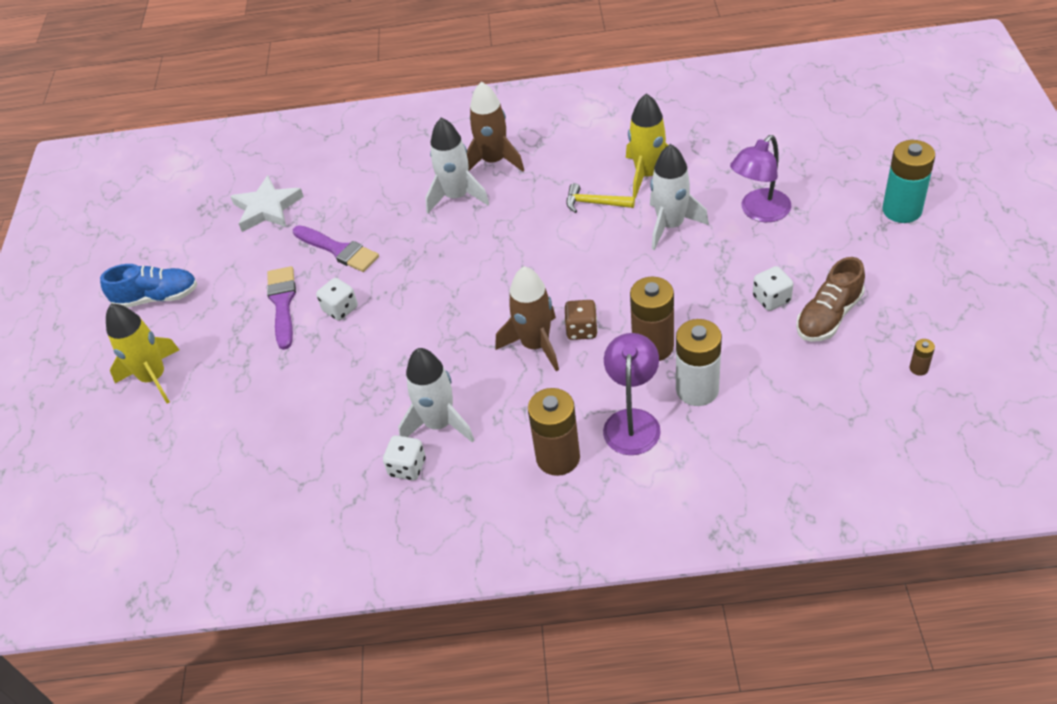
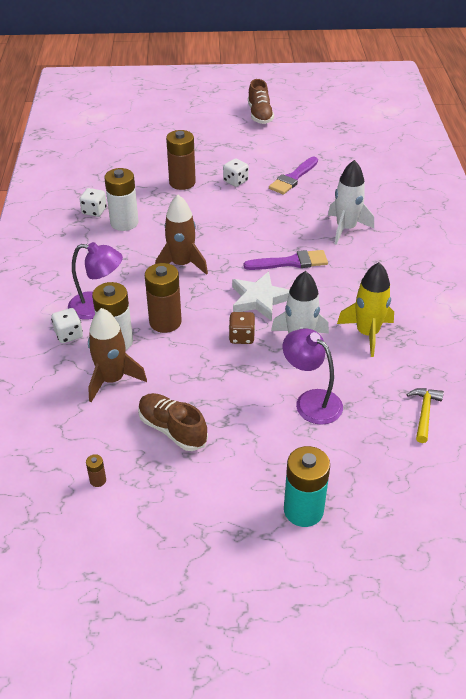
camera: 85 degrees right, 5 degrees down
(154, 378) = (193, 120): yellow rocket -> none
(157, 297) = (260, 115): blue shoe -> brown shoe
(267, 208) = (339, 147): white star -> white star (259, 299)
(282, 303) = (245, 159): purple brush -> purple brush (290, 262)
(439, 424) = (124, 223): white rocket -> white battery
(494, 161) = (388, 247): brown rocket -> brown rocket (112, 379)
(558, 457) = (79, 271): brown battery -> brown battery (182, 182)
(581, 330) = (191, 287): brown dice -> brown dice (241, 337)
(595, 203) = (332, 300): yellow hammer -> yellow hammer (424, 413)
(771, 299) = (200, 395): white dice -> white dice (69, 335)

